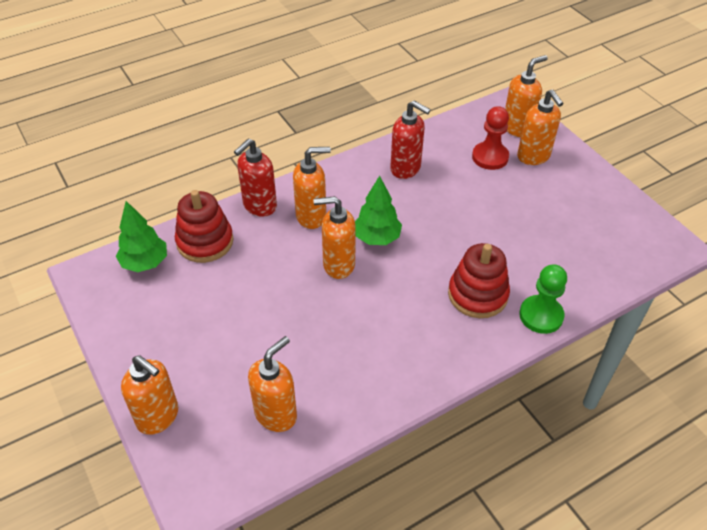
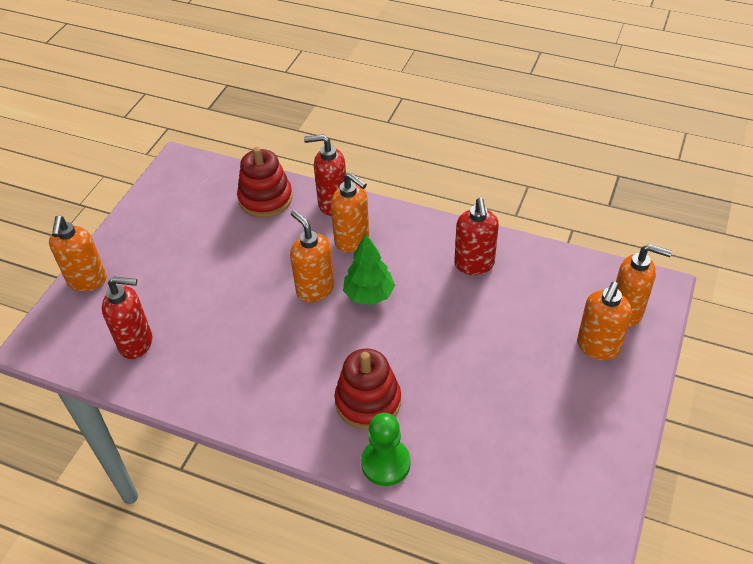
camera: 55 degrees right, 0 degrees up
(145, 263) = (215, 183): green tree -> none
(276, 414) = (136, 343): orange soap dispenser -> red soap dispenser
(490, 157) = (558, 314): red pawn -> none

